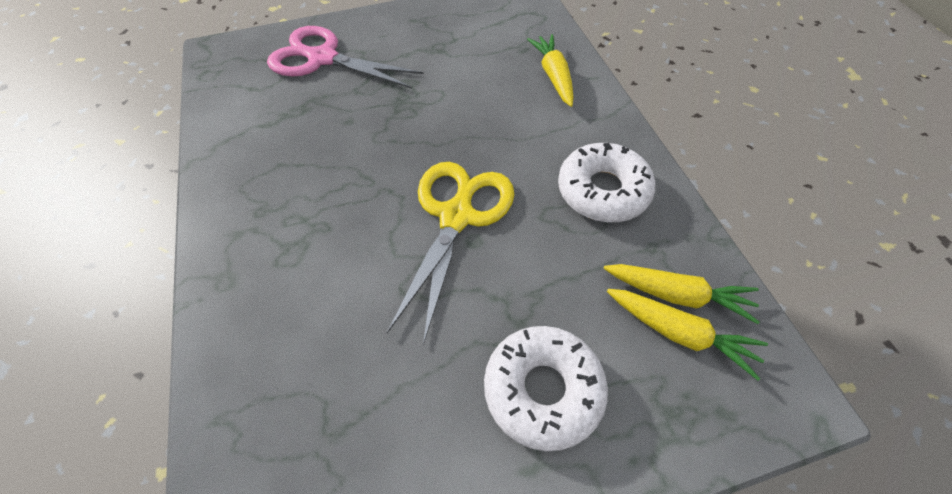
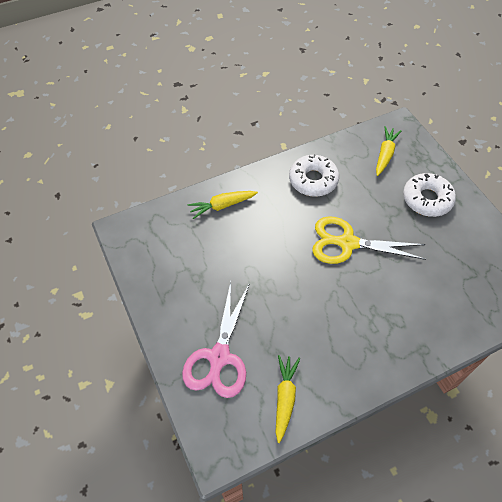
camera: 100 degrees left, 0 degrees up
(678, 295) = (366, 154): yellow carrot -> yellow carrot (285, 397)

